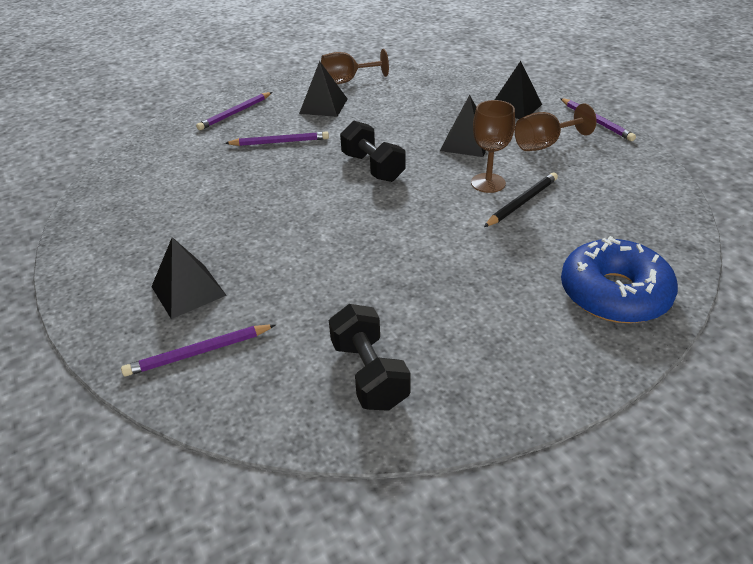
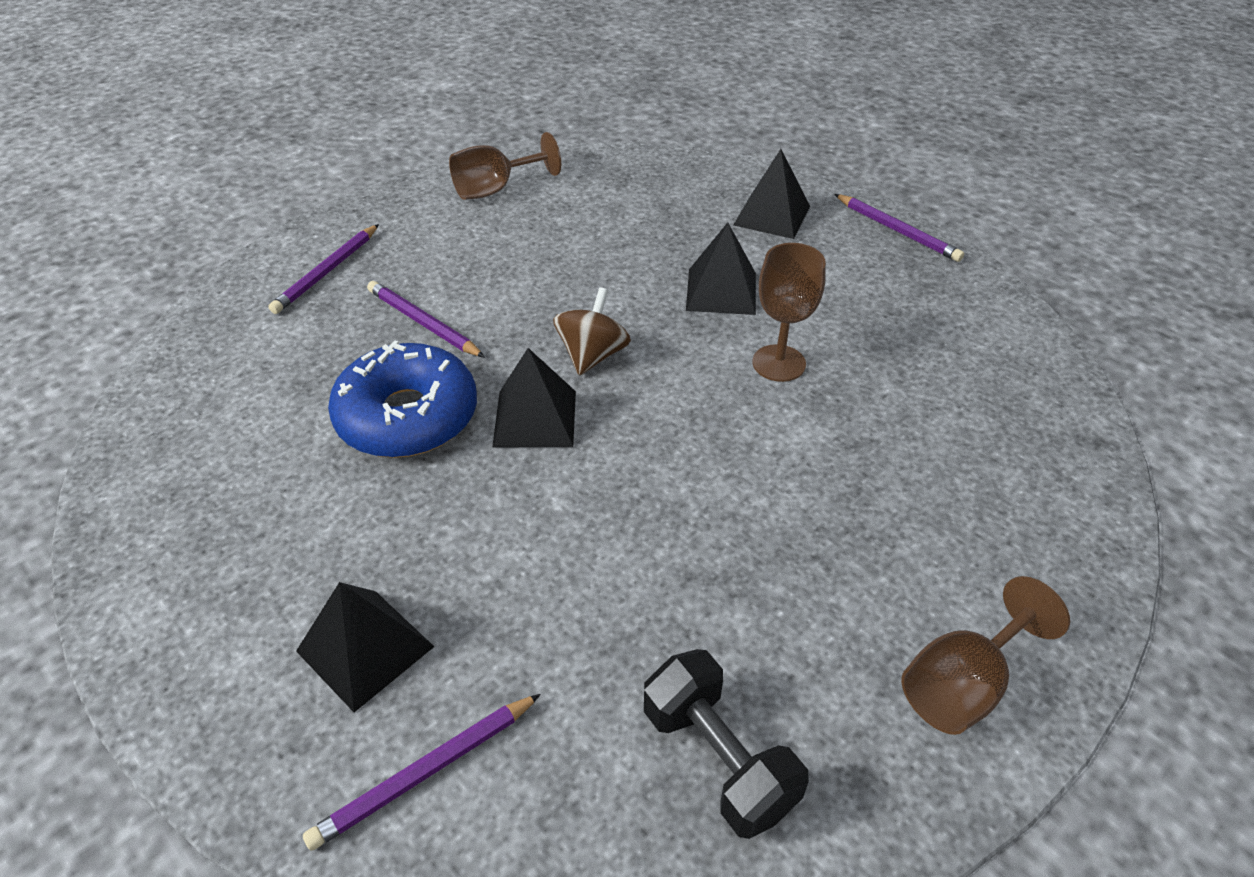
camera: 15 degrees left, 5 degrees up
(280, 142) = (423, 323): purple pencil -> purple pencil turned 120 degrees counterclockwise
(323, 106) = (472, 242): black pyramid -> black pyramid (535, 418)
(373, 167) = (592, 355): black dumbbell -> brown spinning top
(522, 202) = (840, 393): black pencil -> none
(544, 144) = (837, 281): brown goblet -> brown goblet (962, 685)
(614, 293) = (1023, 541): blue donut -> blue donut (407, 416)

